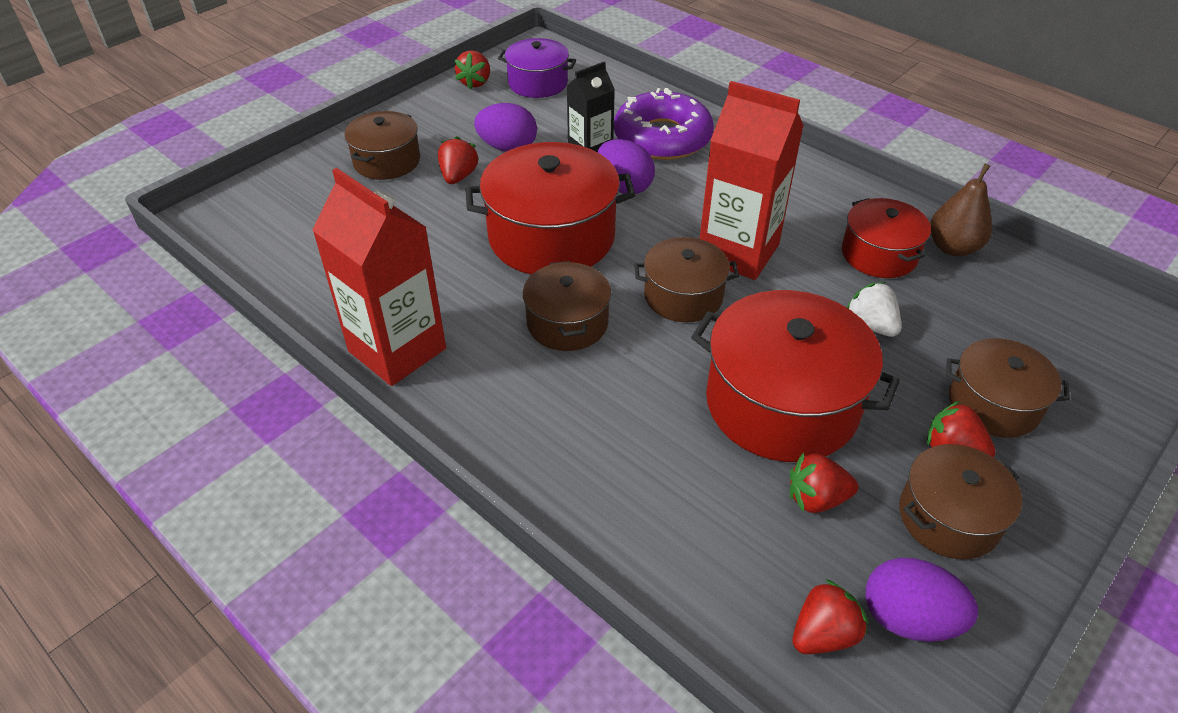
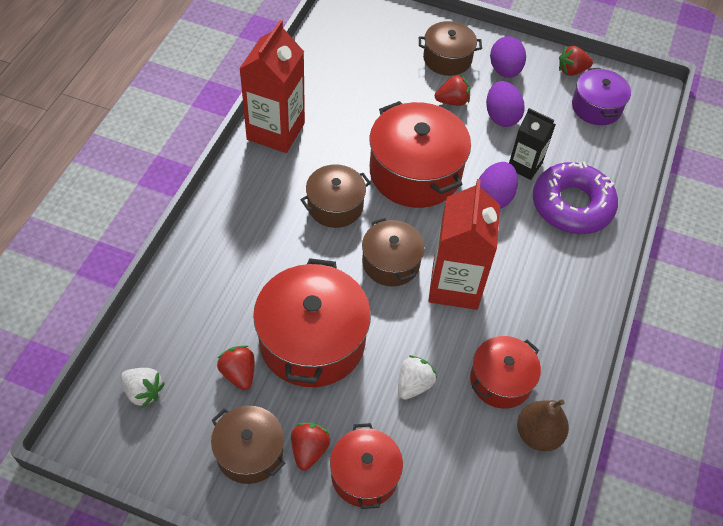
camera: 65 degrees right, 10 degrees up
(823, 634) = (143, 392): red strawberry -> white strawberry
(908, 618) = (166, 435): purple egg -> purple egg (505, 70)
(993, 404) = (364, 475): brown pot -> red pot

